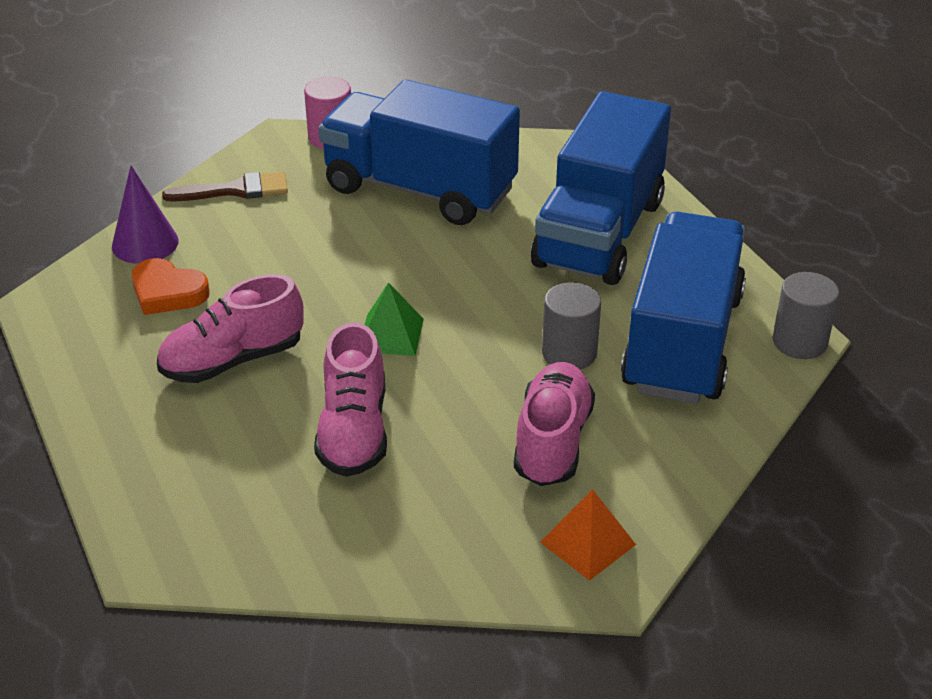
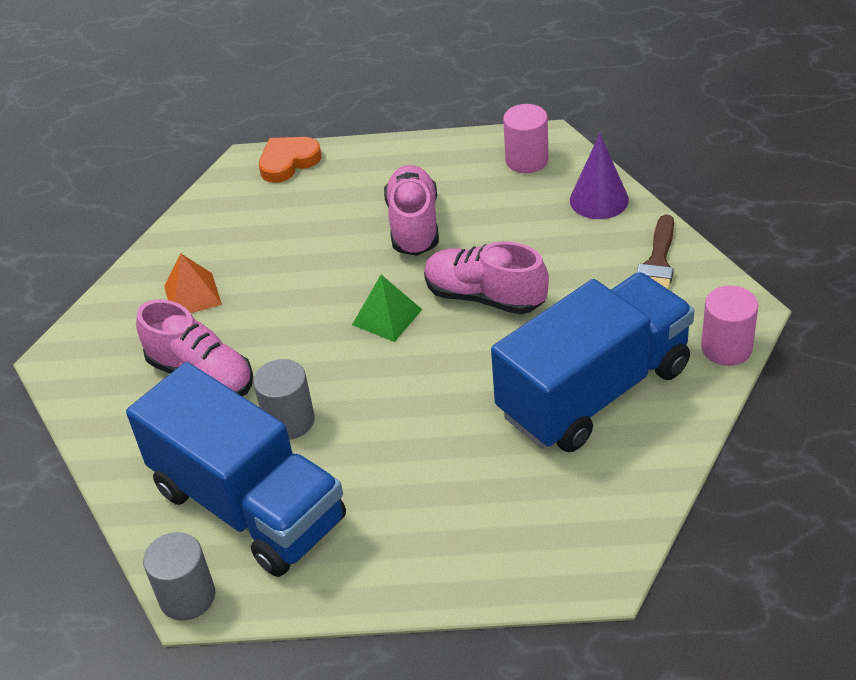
camera: 120 degrees right, 5 degrees up
(85, 308) = (527, 160): none -> pink cylinder
(167, 292) = (522, 203): orange heart -> orange heart (288, 162)
(354, 431) = (292, 272): pink shoe -> pink shoe (485, 297)
(587, 543) = (97, 362): orange pyramid -> orange pyramid (192, 295)
(599, 233) = (444, 508): blue truck -> none

